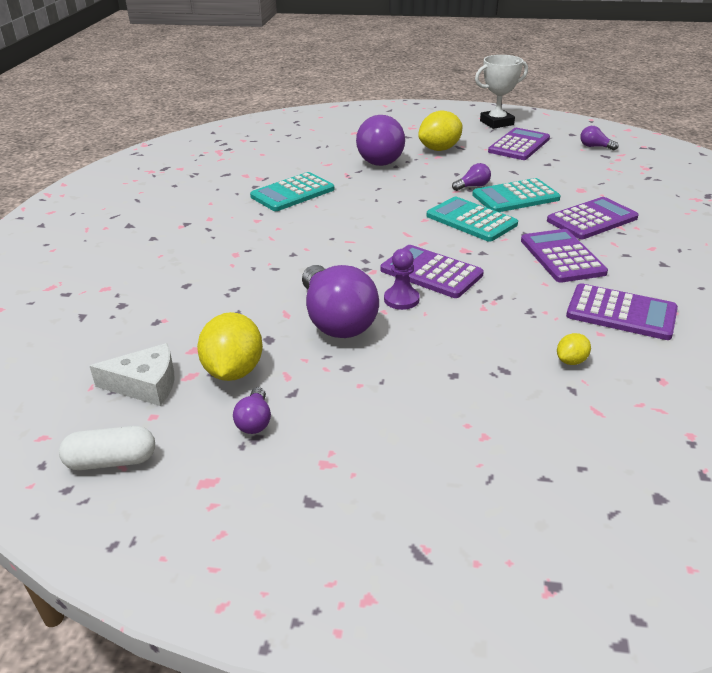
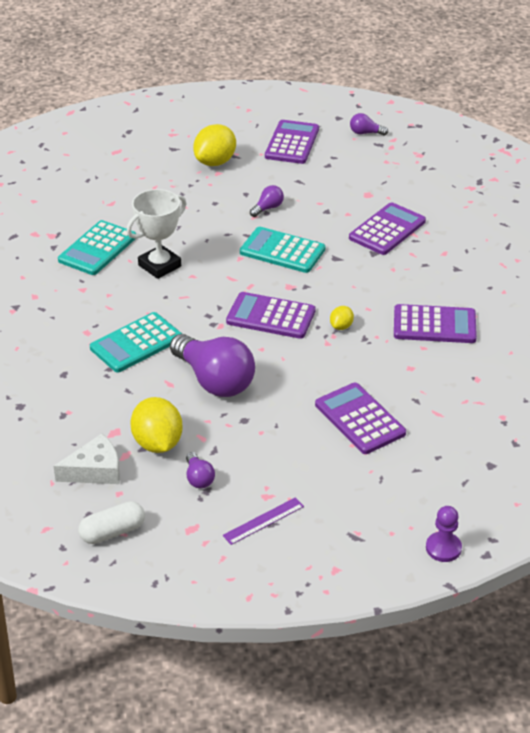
camera: 20 degrees left, 5 degrees up
(303, 496) = (263, 521): none -> purple ruler
(380, 158) = (160, 185): purple light bulb -> none
(401, 299) = (258, 349): purple pawn -> purple pawn (443, 548)
(496, 123) = (258, 112): white trophy -> white trophy (159, 266)
(515, 197) = (312, 215): turquoise calculator -> turquoise calculator (136, 343)
(562, 256) = (373, 277): purple calculator -> purple calculator (359, 419)
(571, 361) = (409, 377): yellow lemon -> yellow lemon (341, 326)

